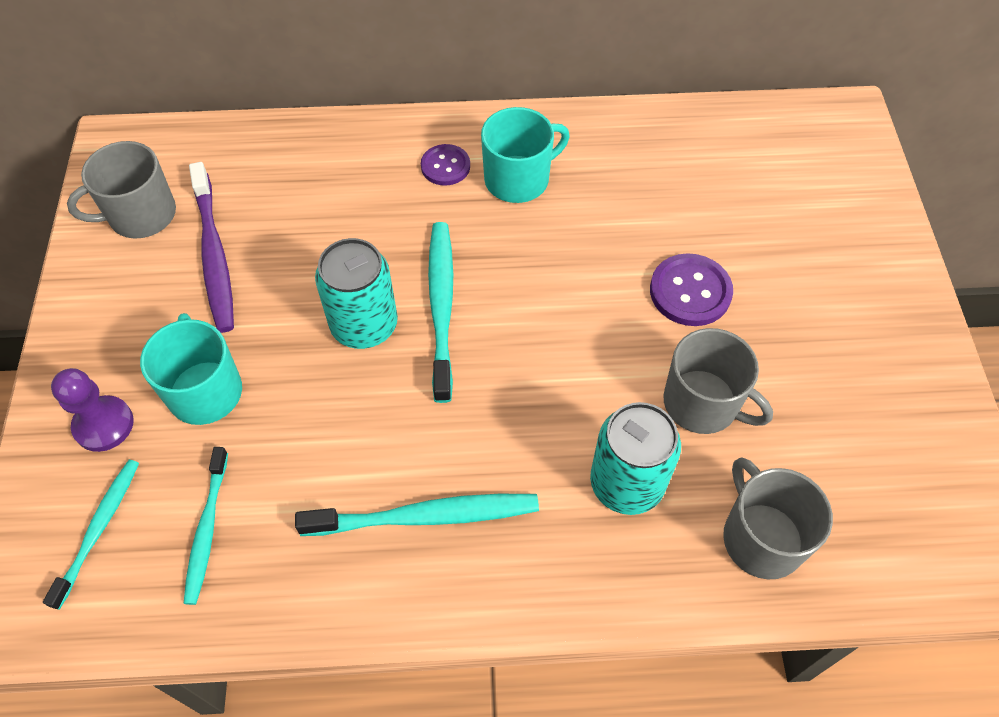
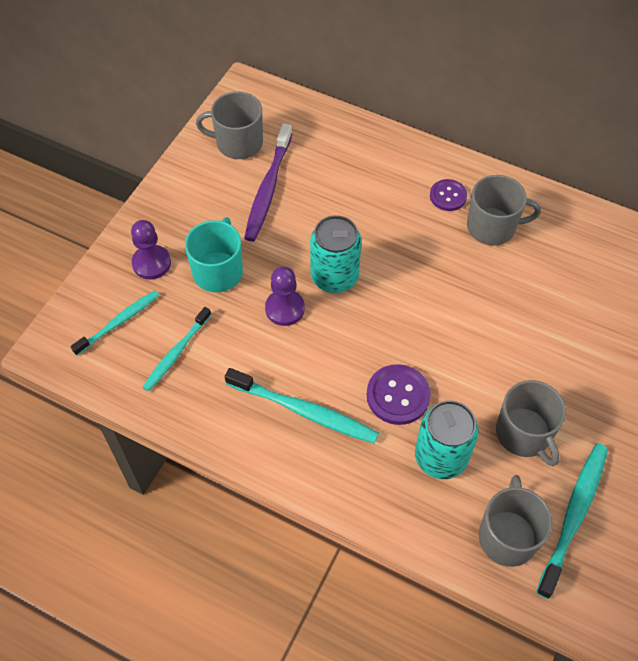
camera: 30 degrees right, 0 degrees up
(323, 396) = (285, 308): none -> purple pawn
(441, 306) = (390, 287): turquoise toothbrush -> turquoise toothbrush (574, 515)
(518, 179) = (492, 227): turquoise mug -> grey mug
(690, 292) = (564, 358): purple button -> purple button (398, 395)

